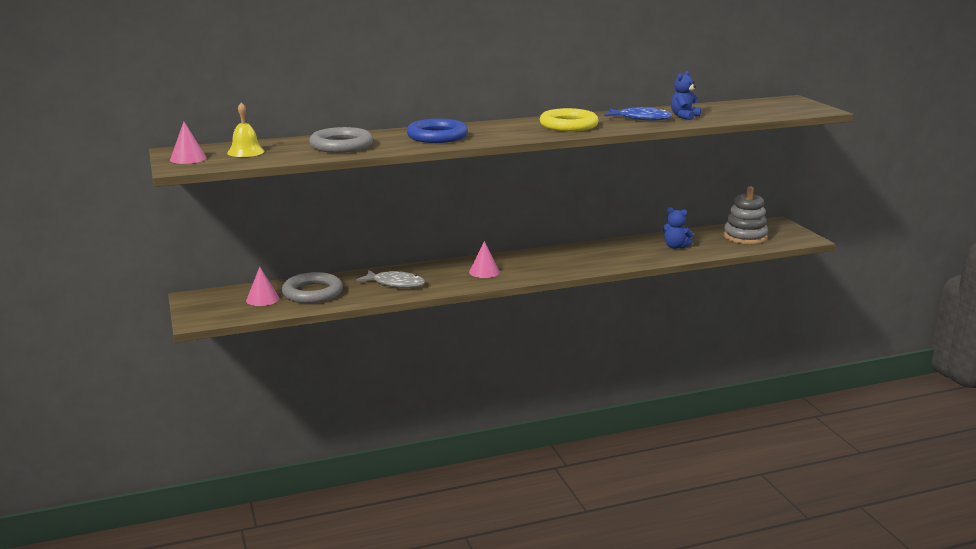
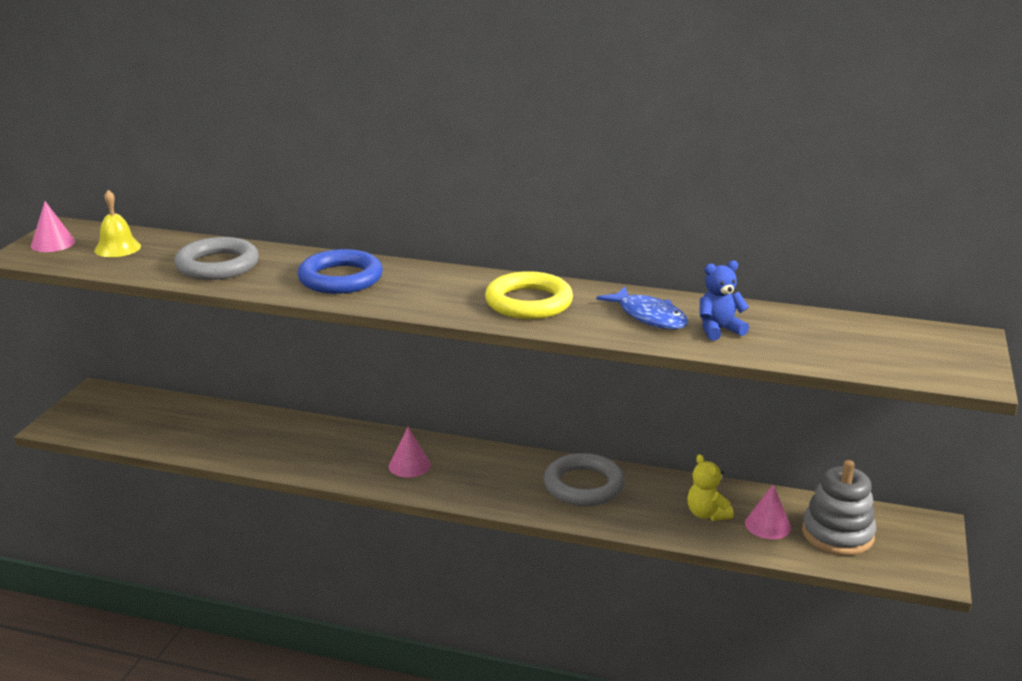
camera: 35 degrees right, 5 degrees up
(262, 299) = (146, 419): pink cone -> pink cone (767, 525)
(312, 293) = (200, 428): grey ring -> grey ring (584, 486)
(395, 284) = (294, 447): grey fish -> none
(675, 247) = (707, 514): blue teddy bear -> yellow teddy bear

